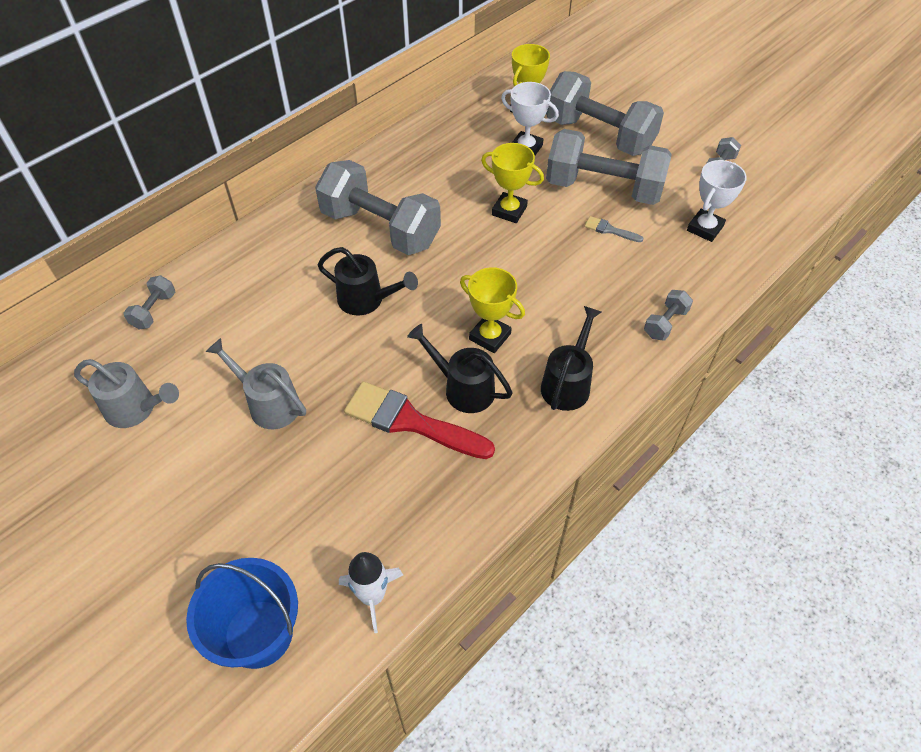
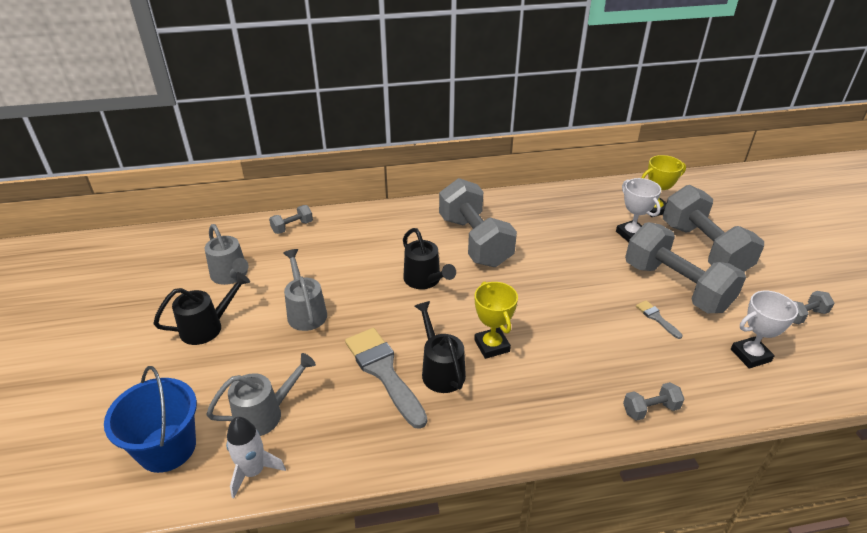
camera: 35 degrees right, 15 degrees down
(330, 534) = (266, 413): none -> grey watering can
(410, 421) = (383, 372): red brush -> grey brush
(509, 211) = (581, 269): yellow trophy -> none
(568, 382) = (525, 409): black watering can -> black watering can (208, 327)

